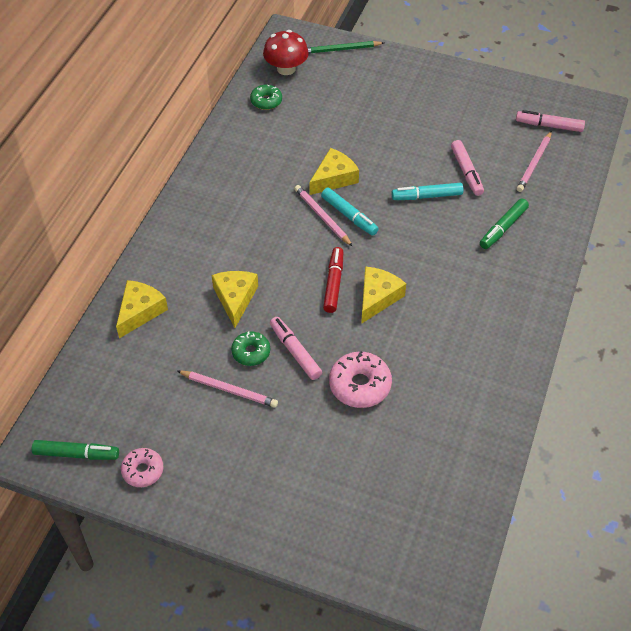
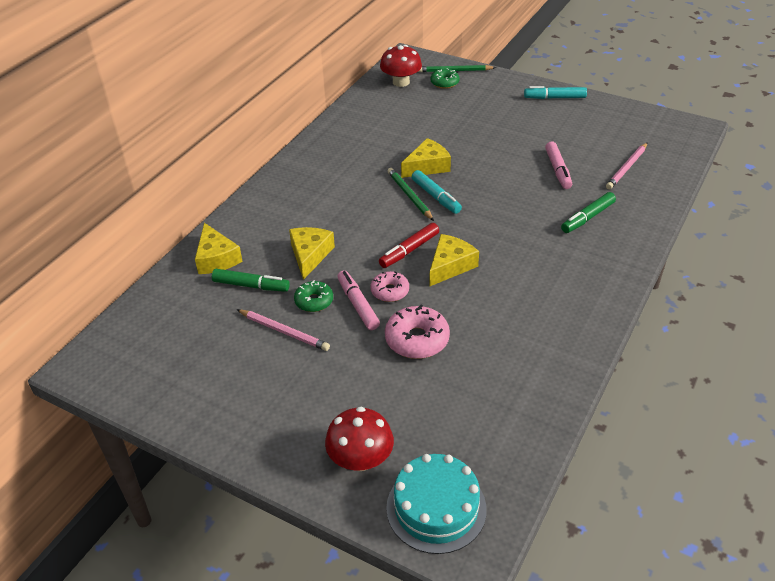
camera: 10 degrees right, 10 degrees down
(76, 454) = (119, 373): green marker -> green marker (251, 286)
(140, 311) = (216, 258): yellow cheese -> yellow cheese turned 120 degrees clockwise
(143, 470) = (180, 394): pink donut -> pink donut (390, 291)
(266, 101) = (377, 104): green donut -> green donut (444, 83)
(322, 217) = (409, 196): pink pencil -> green pencil
(331, 518) = (360, 459): none -> red mushroom
(334, 283) = (409, 250): red marker -> red marker turned 150 degrees counterclockwise
(408, 558) = (436, 508): none -> turquoise cake
(426, 196) = (515, 186): turquoise marker -> turquoise marker (554, 98)
(549, 125) = (645, 139): pink marker -> none

